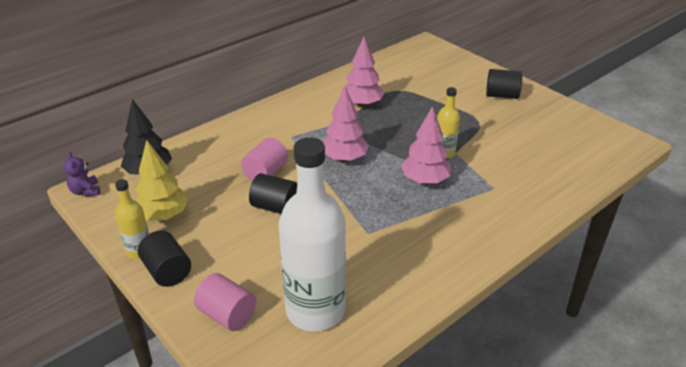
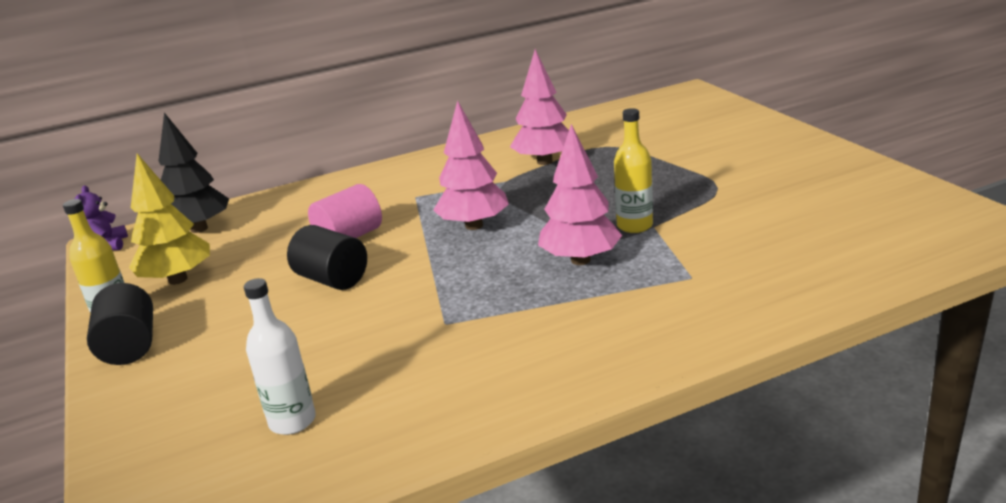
camera: 20 degrees right, 10 degrees down
(227, 315) = (164, 411): pink cylinder -> none
(315, 310) = (292, 421): white bottle -> white bottle, size x0.48
(502, 95) = (776, 155): black cylinder -> none

